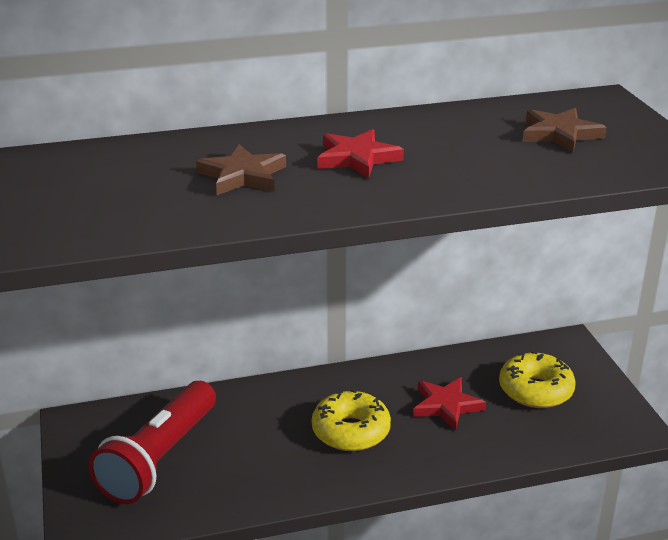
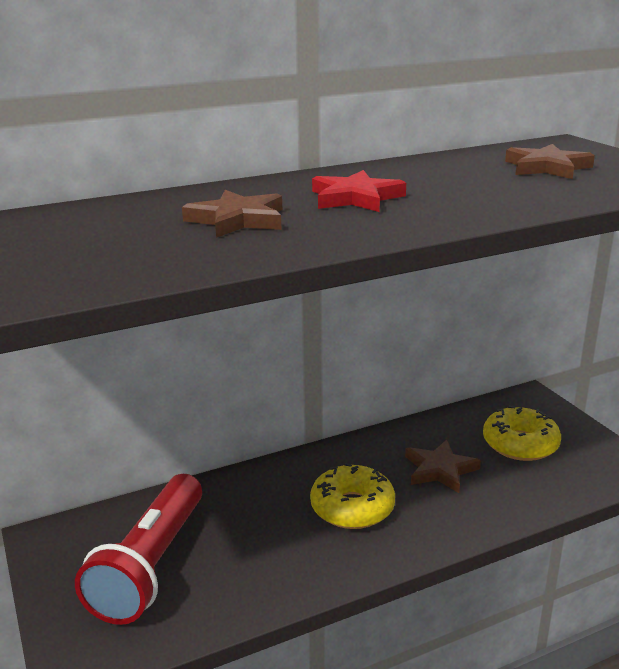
camera: 10 degrees left, 5 degrees down
(446, 405) = (440, 469): red star -> brown star

